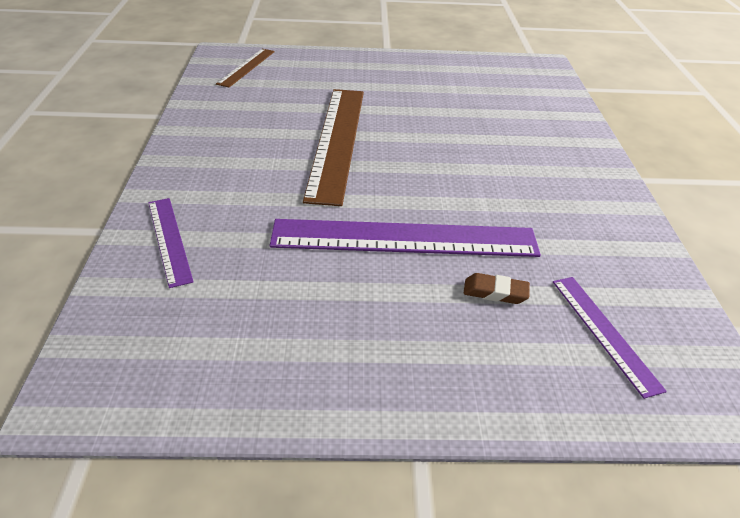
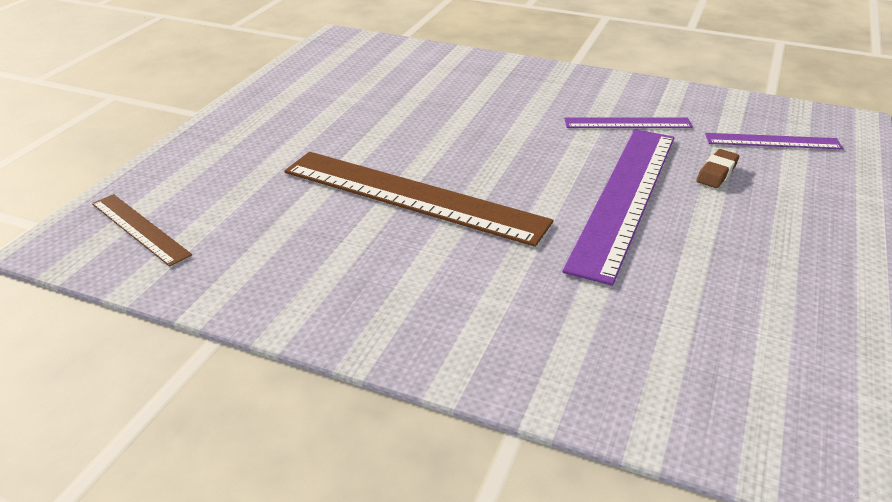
camera: 65 degrees left, 5 degrees down
(169, 240) = (570, 364): purple ruler -> purple ruler (627, 123)

